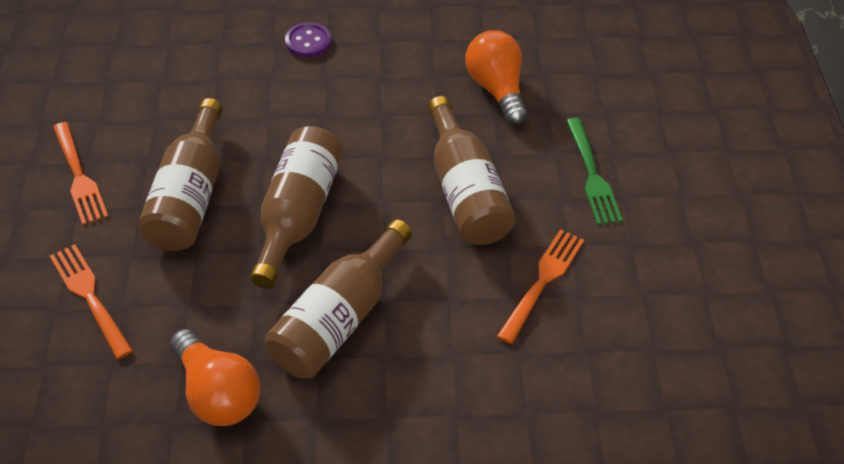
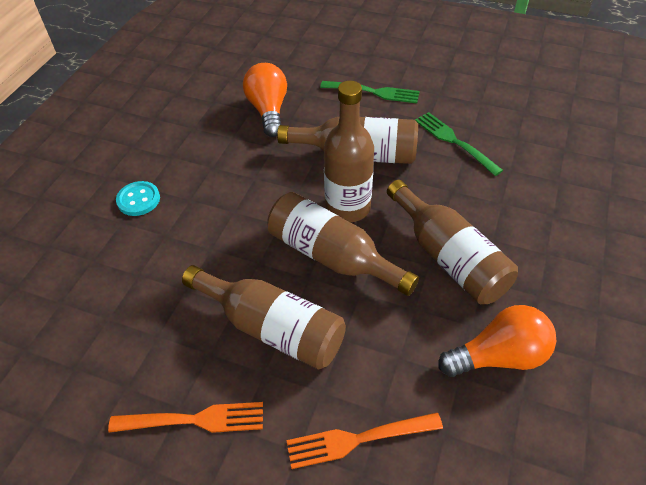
camera: 65 degrees left, 0 degrees up
(308, 42) = (138, 200): purple button -> turquoise button
(374, 207) = (347, 207): none -> brown bottle
(497, 89) = (268, 110): orange light bulb -> orange light bulb turned 75 degrees clockwise
(542, 282) = (455, 142): orange fork -> green fork

